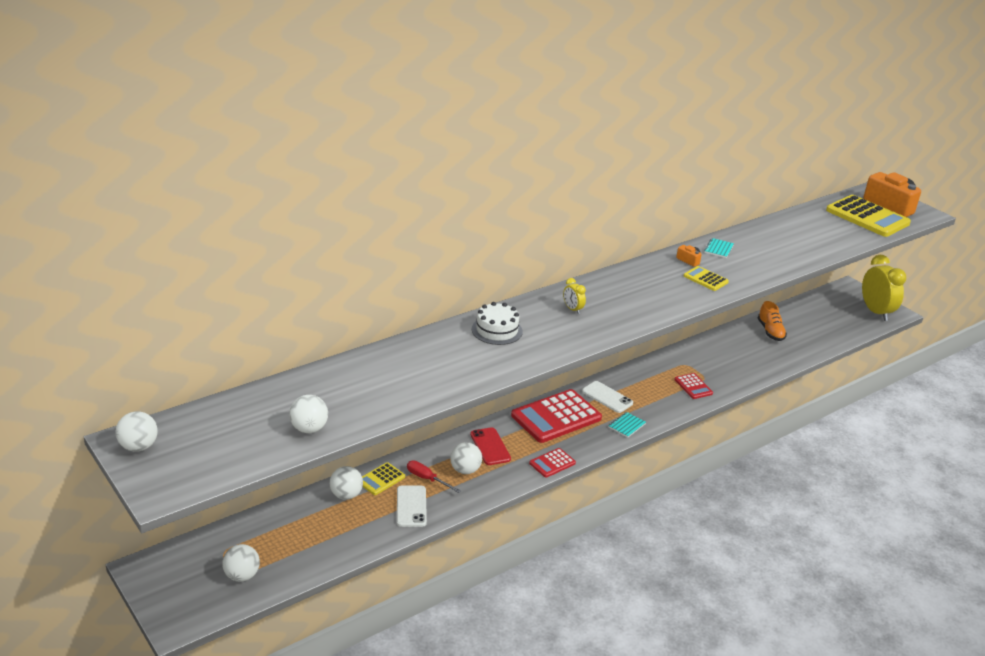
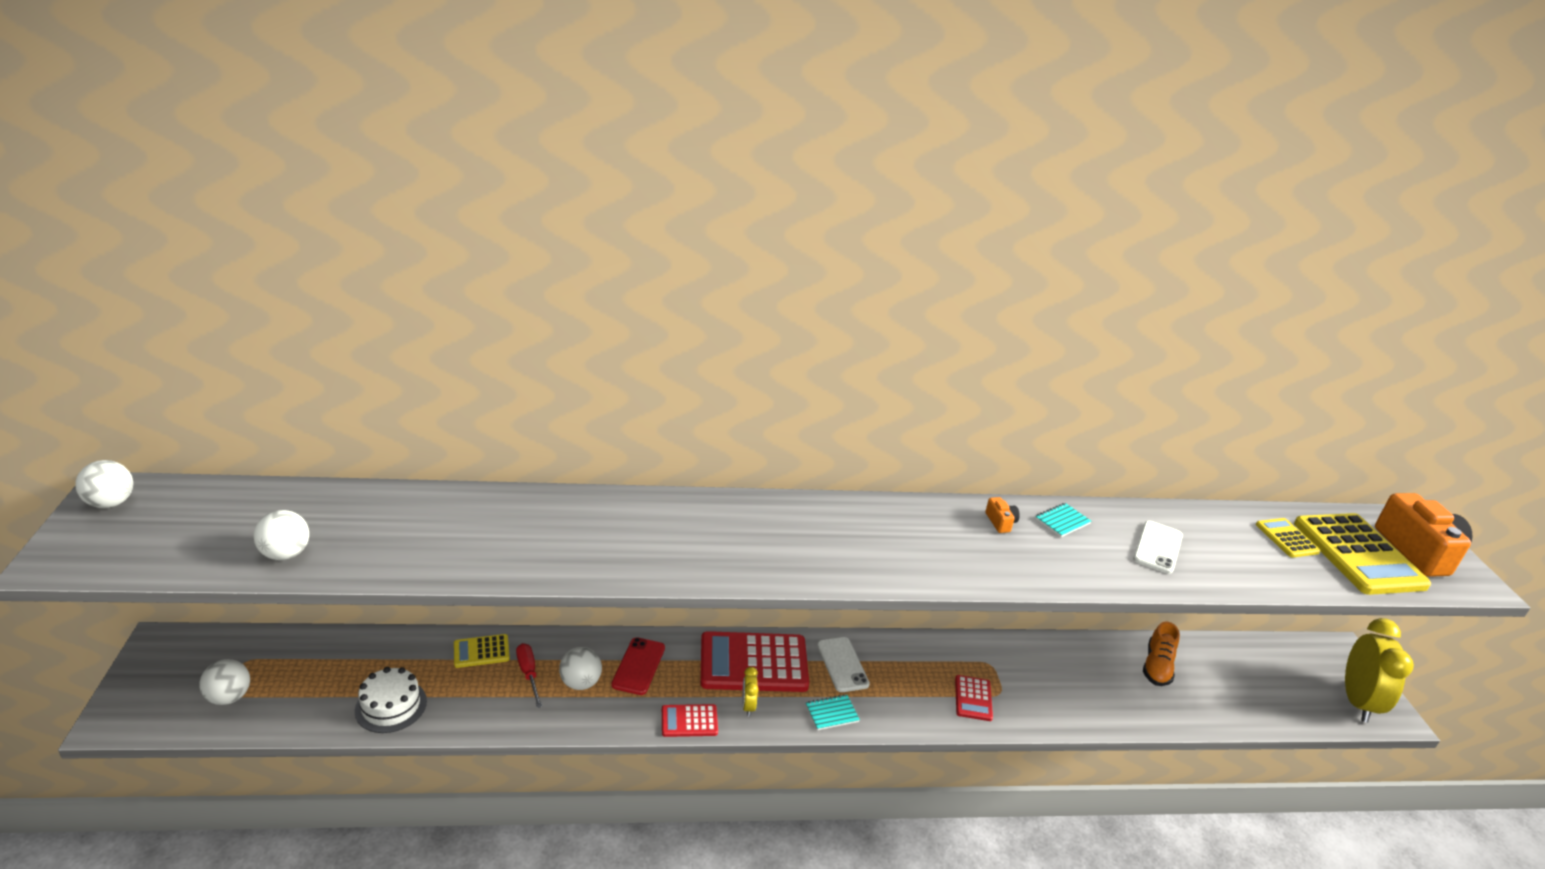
camera: 30 degrees right, 0 degrees up
(346, 495) = (427, 653): white ball -> none
(411, 506) = (477, 700): white phone -> white phone (1158, 547)
(497, 330) = (640, 520): white cake -> white cake (391, 706)
(572, 309) = (766, 529): yellow clock -> yellow clock (748, 706)
(705, 279) = (997, 555): yellow calculator -> yellow calculator (1286, 538)

